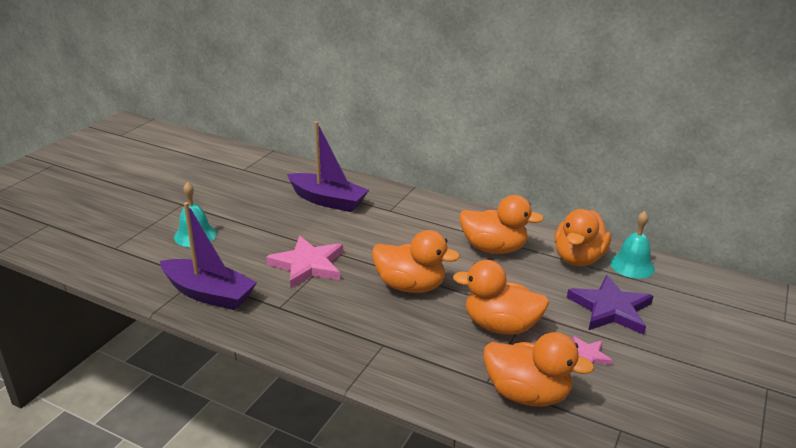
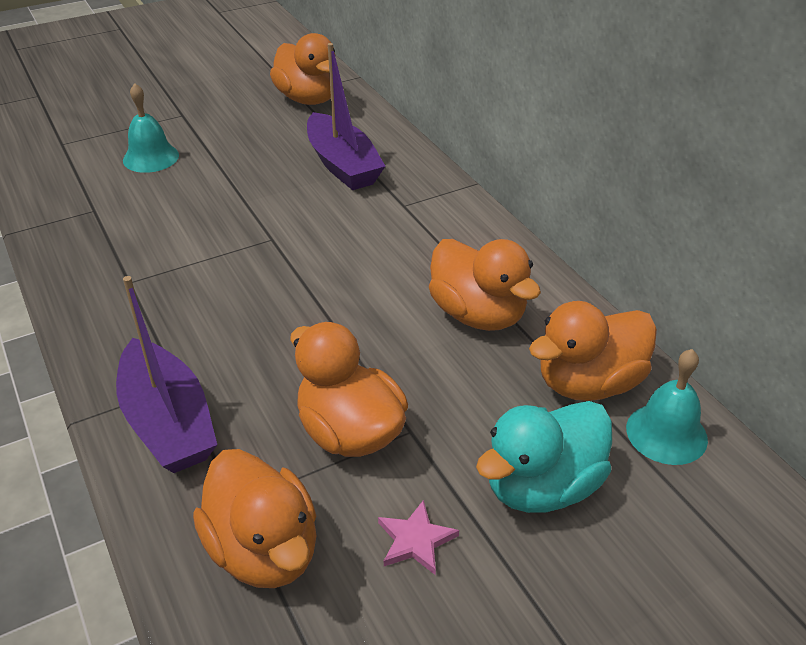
camera: 35 degrees right, 10 degrees up
(209, 294) = (81, 234): purple boat -> purple boat (168, 422)
(308, 265) = (220, 241): pink star -> none
(410, 286) = (303, 321): orange duck -> orange duck (308, 99)
(610, 309) = (542, 486): purple star -> turquoise duck

